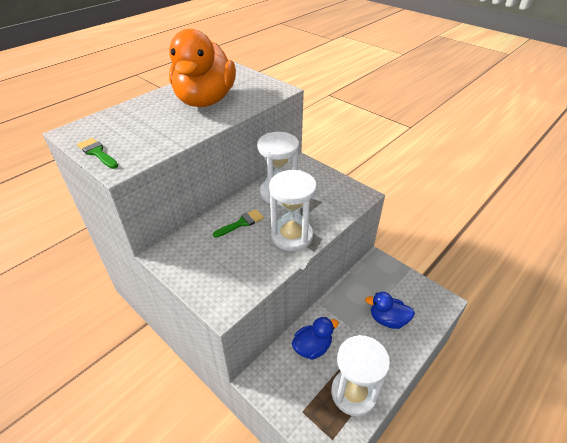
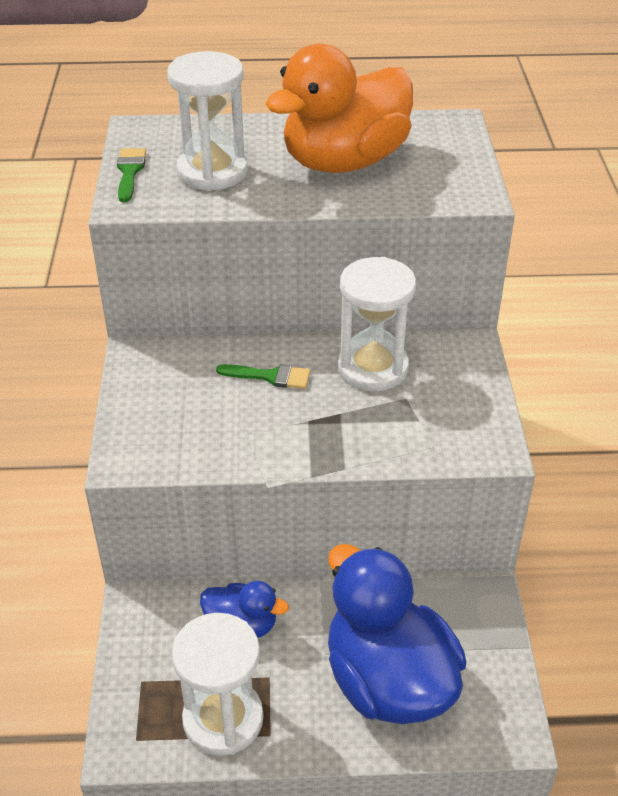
camera: 45 degrees right, 0 degrees up
(291, 236) = (310, 436): white hourglass -> white hourglass (212, 172)
(387, 319) = (388, 680): blue duck -> blue duck, size x2.02

